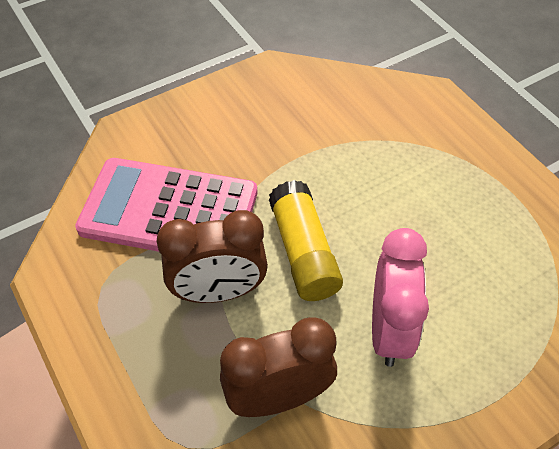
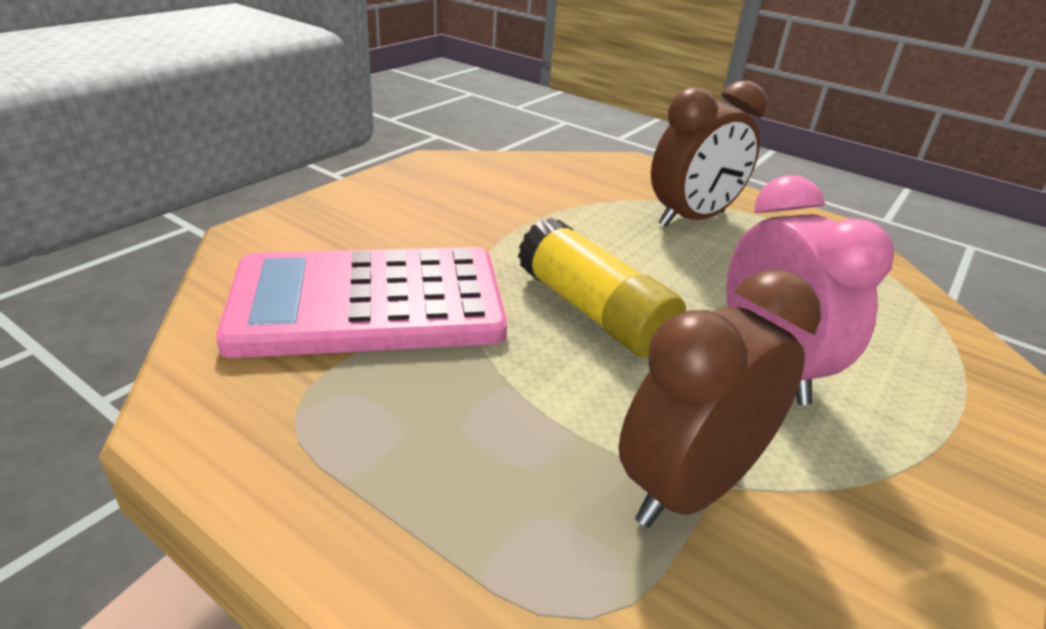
camera: 25 degrees left, 20 degrees down
(218, 292) = (502, 378): brown clock -> brown clock (692, 219)

